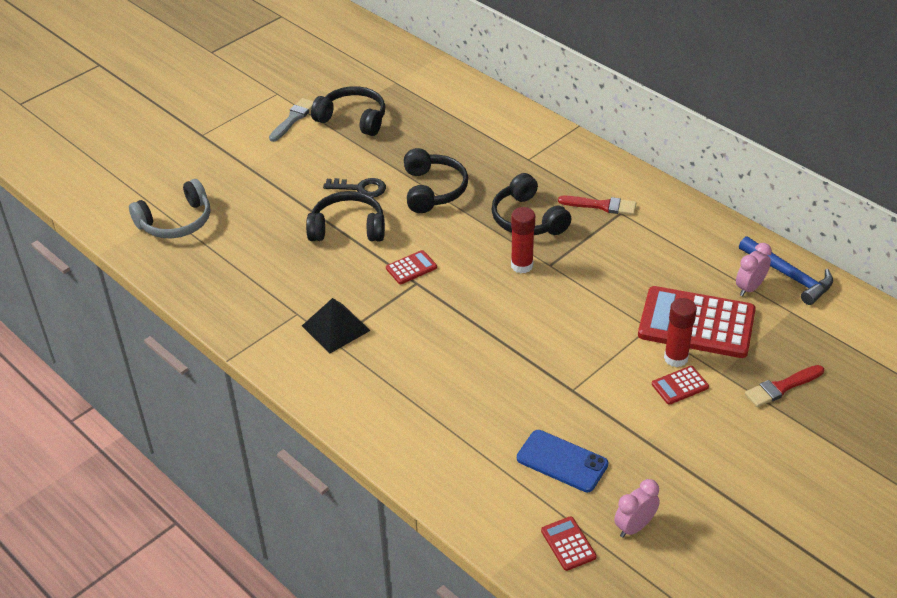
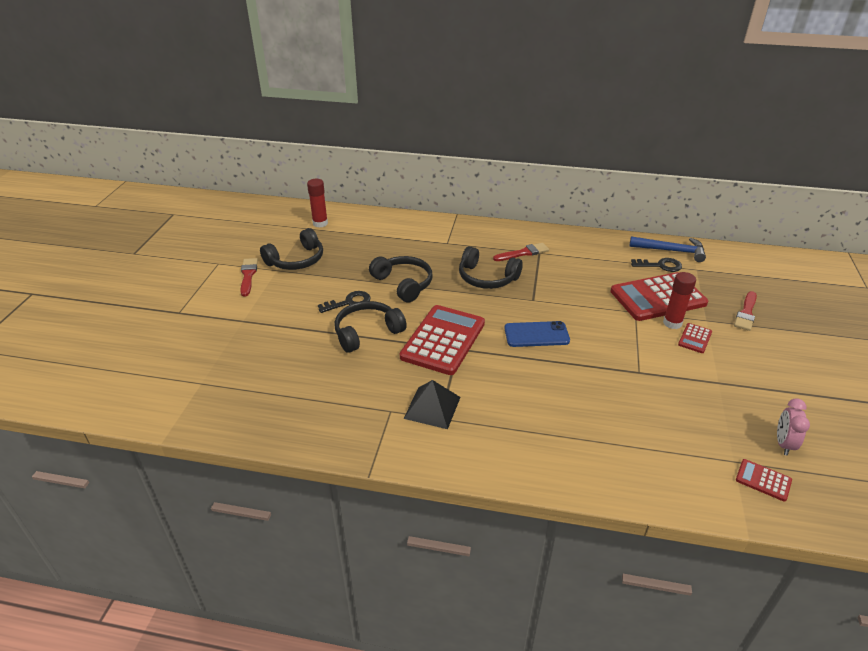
camera: 35 degrees left, 5 degrees down
(176, 222) = (215, 385): grey headphones -> none
(293, 119) = (248, 275): grey brush -> red brush
(353, 119) = (296, 260): black headphones -> black headphones turned 150 degrees clockwise
(411, 268) = (443, 340): red calculator -> red calculator, size x2.31
(522, 265) = (516, 307): red glue stick -> red glue stick (320, 223)
(562, 461) = (690, 423): blue phone -> blue phone (536, 334)
(749, 288) = (660, 265): pink clock -> black key

